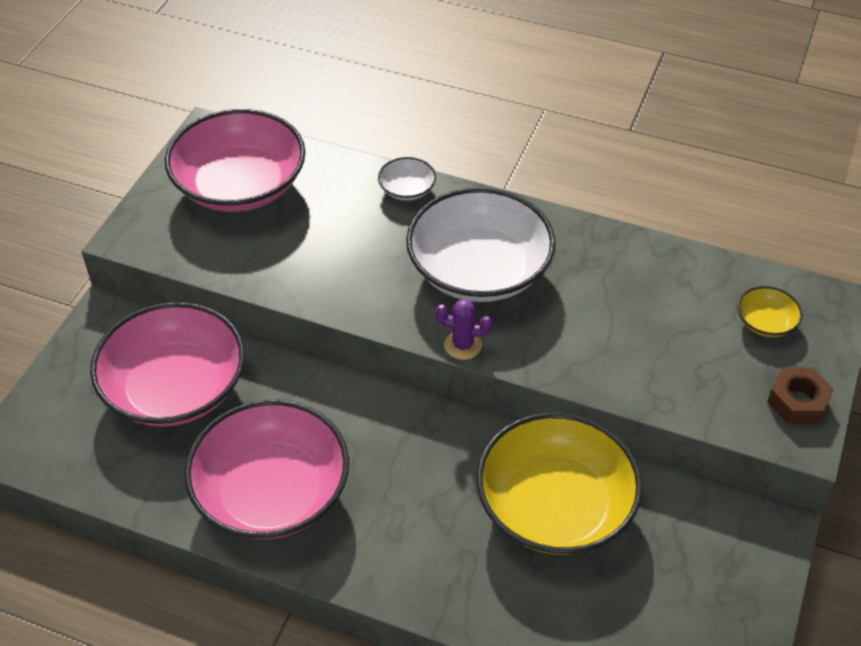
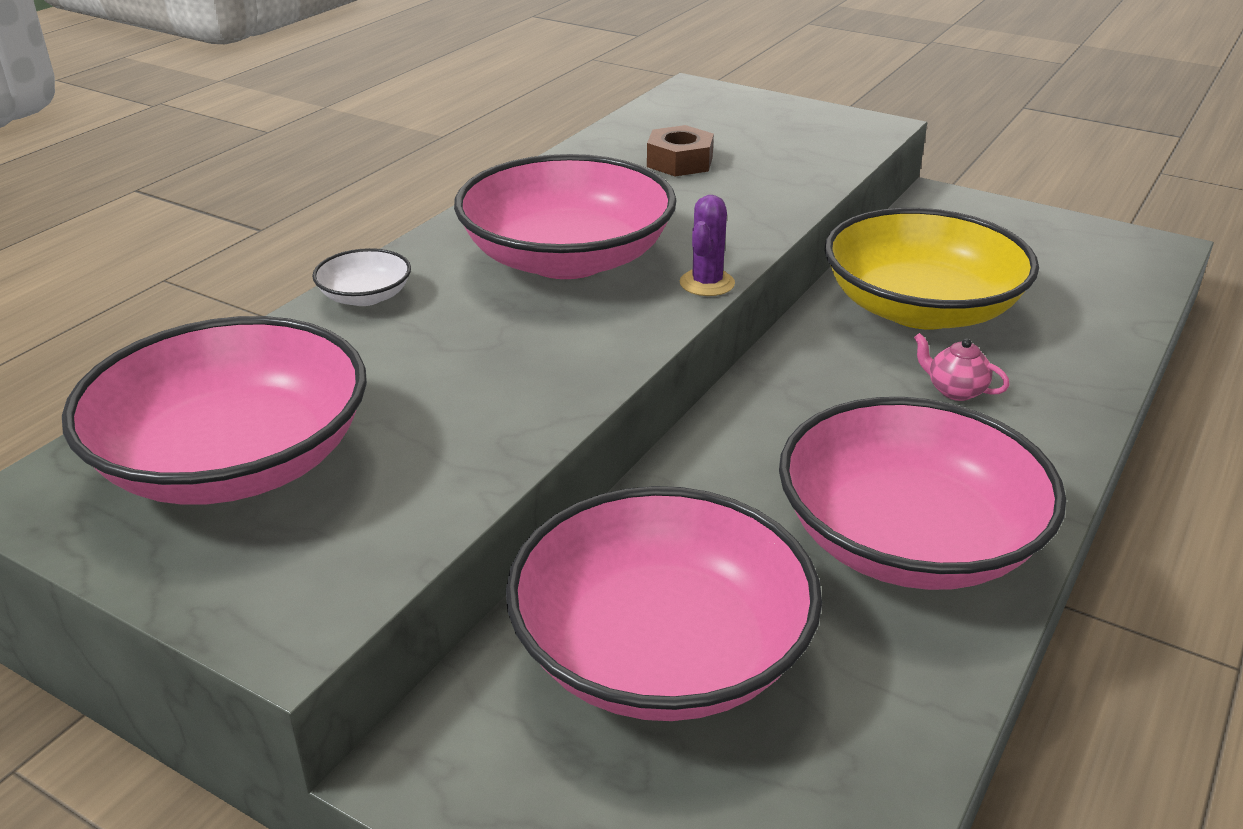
camera: 80 degrees left, 15 degrees down
(440, 523) = (955, 390): none -> pink teapot
(479, 270) = (567, 258): white bowl -> pink bowl
(765, 322) = (713, 119): yellow bowl -> none
(797, 401) = (825, 120): brown nut -> brown nut (679, 162)

